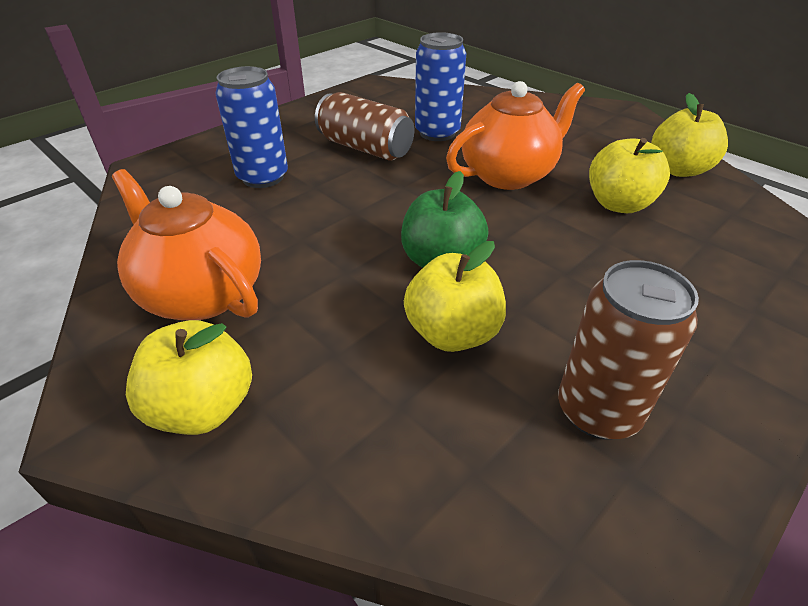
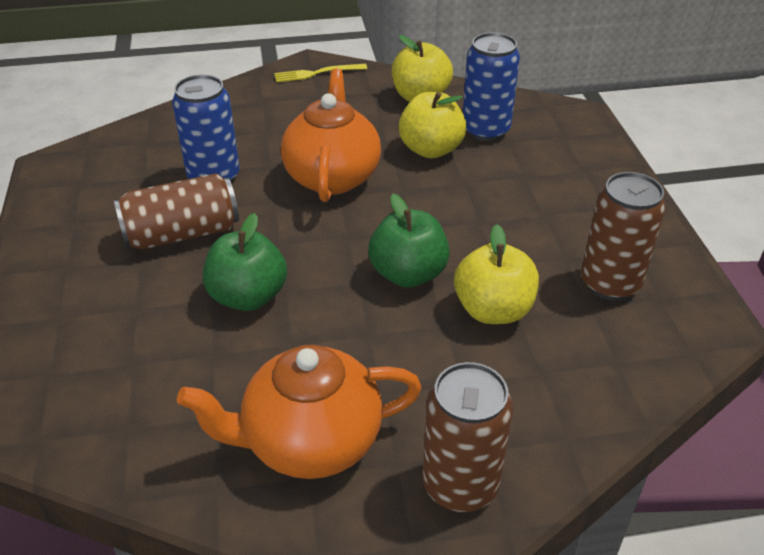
camera: 55 degrees left, 0 degrees up
(203, 408) = (460, 485): yellow apple -> brown can
(263, 177) = (149, 328): blue can -> blue can (485, 130)
(331, 199) = (248, 296): none -> green apple
(617, 117) = (316, 73): none -> yellow fork

